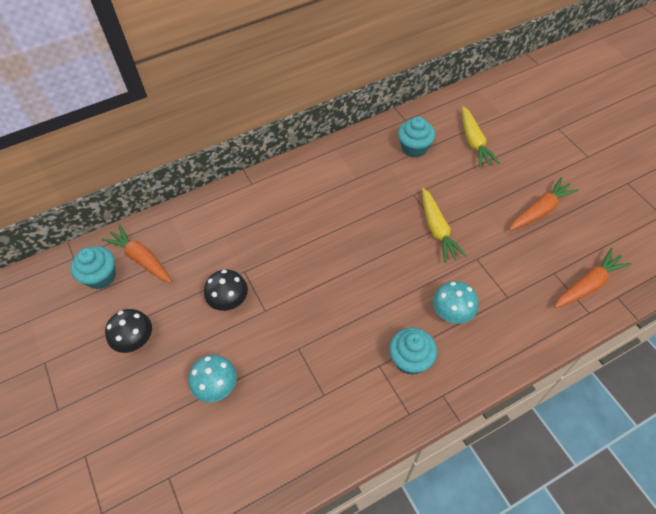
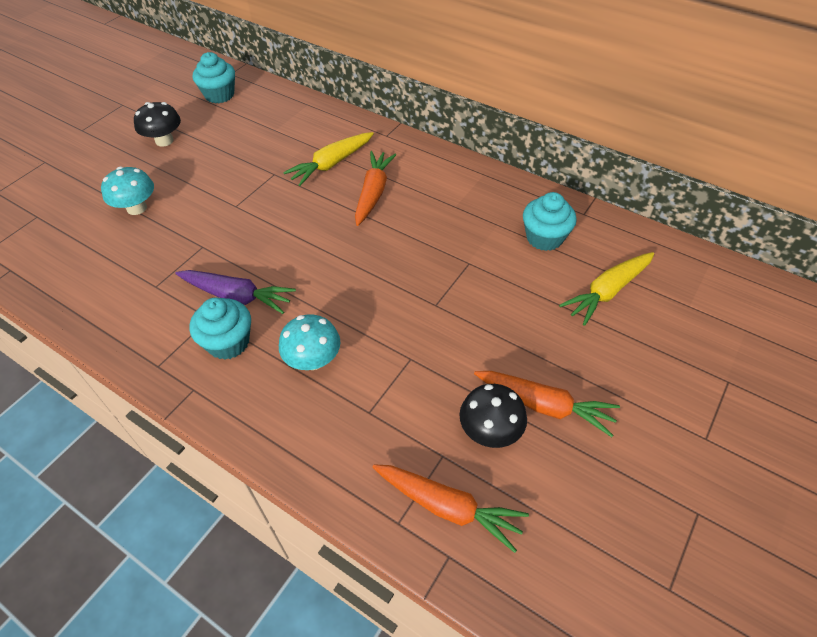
camera: 60 degrees right, 5 degrees down
(141, 259) = (251, 108): orange carrot -> orange carrot (373, 193)
(229, 300) = (234, 178): black mushroom -> black mushroom (490, 431)
(367, 340) = (237, 296): none -> purple carrot
(437, 230) = (429, 304): yellow carrot -> yellow carrot (331, 164)

